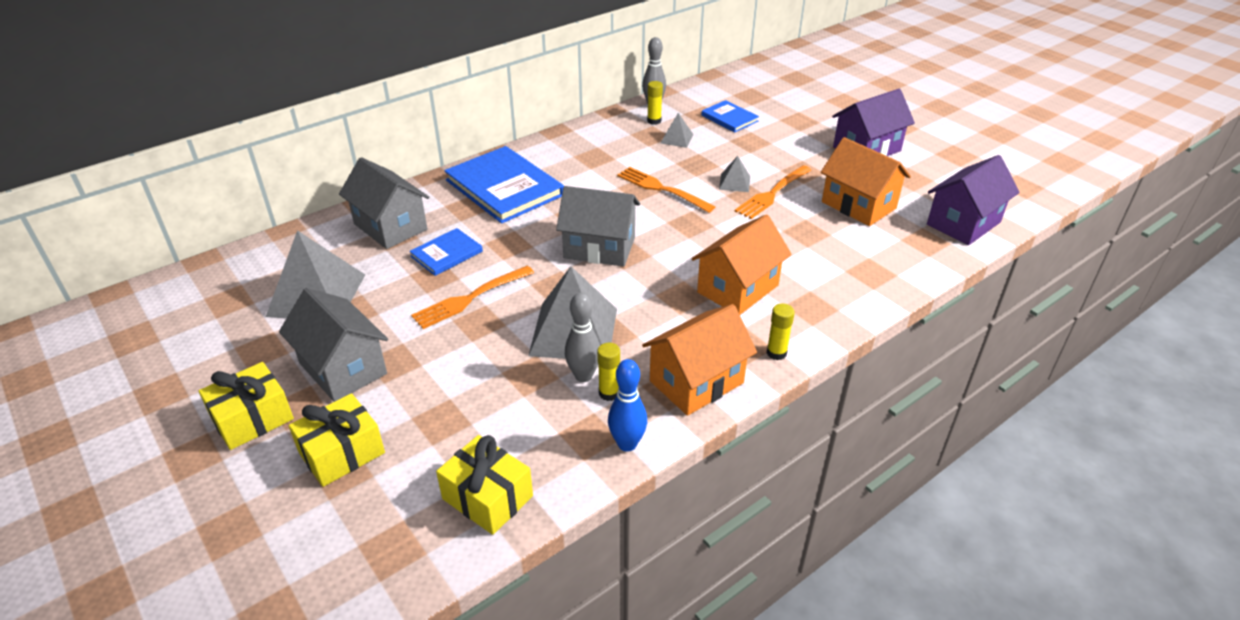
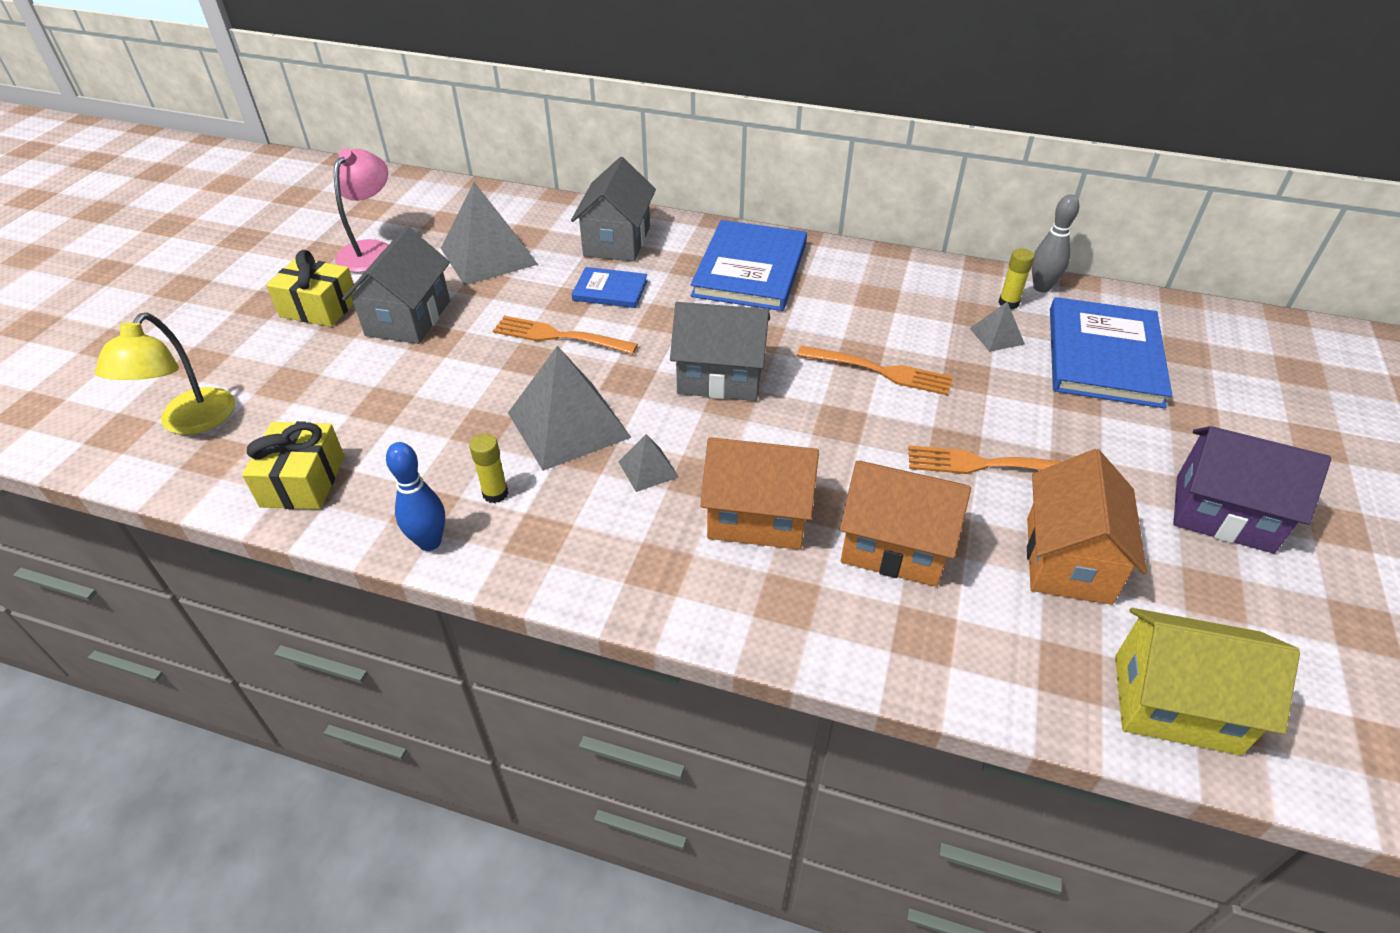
camera: 55 degrees right, 5 degrees up
(207, 358) = (371, 250): none -> pink lamp
(320, 557) = (190, 422): none -> yellow lamp
(342, 453) = (309, 371): yellow gift -> none
(583, 376) = (507, 463): grey bowling pin -> none
(599, 248) = (720, 377): grey house -> grey house turned 60 degrees counterclockwise
(661, 189) = (880, 371): orange fork -> orange fork turned 105 degrees clockwise
(696, 382) = (563, 553): orange house -> orange house (894, 546)
(729, 118) = (1103, 356): blue book -> blue book, size x1.92
(734, 183) = (967, 422): grey pyramid -> grey pyramid (648, 469)
(776, 353) = (669, 602): yellow glue stick -> none
(963, 223) = (1175, 703): purple house -> yellow house

